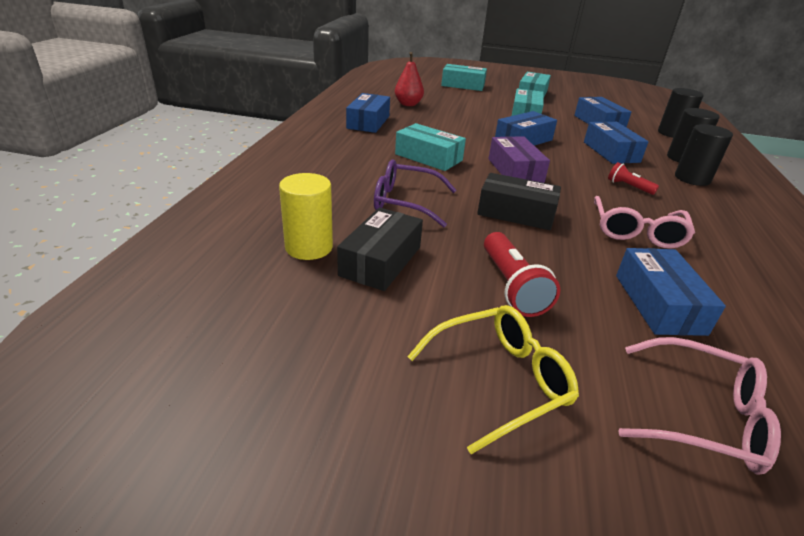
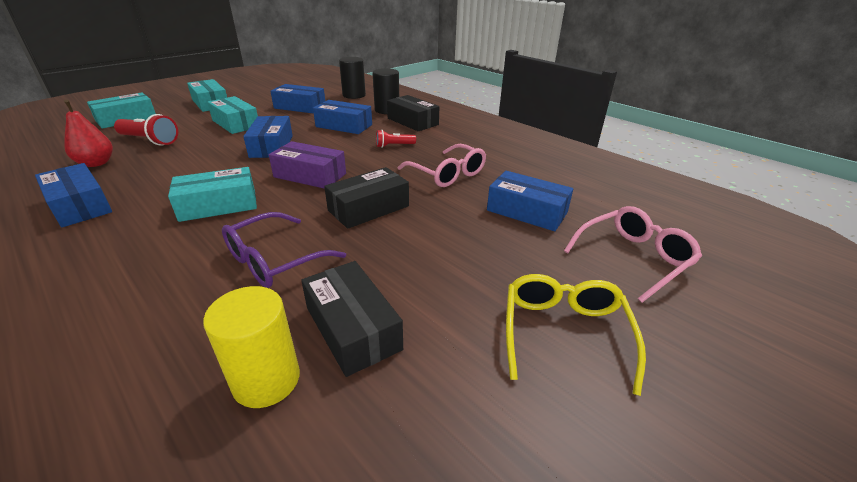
camera: 55 degrees left, 0 degrees up
(511, 286) = (460, 264): red flashlight -> red flashlight (150, 140)
(692, 178) = (412, 121): black cylinder -> black box

